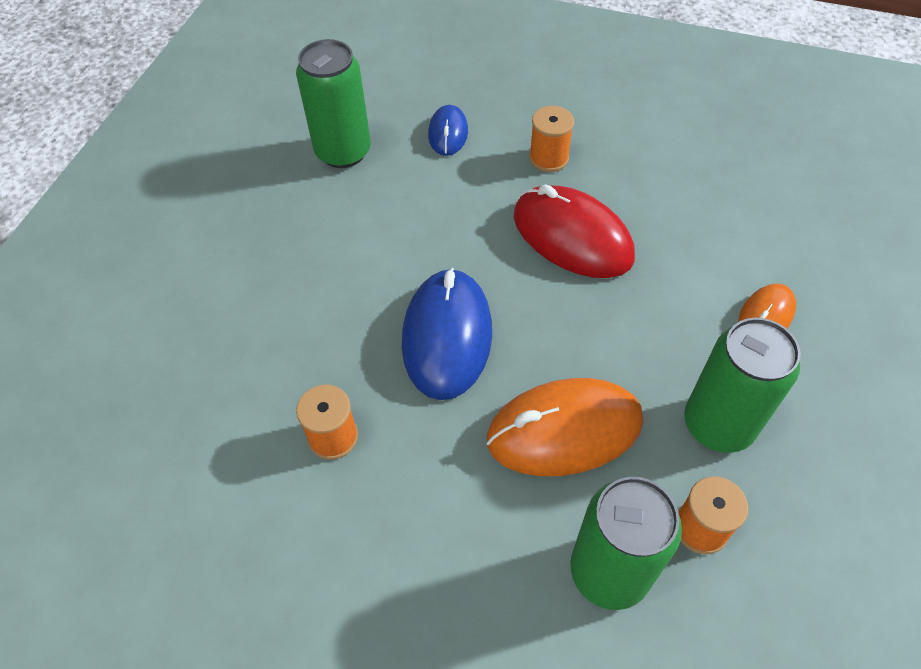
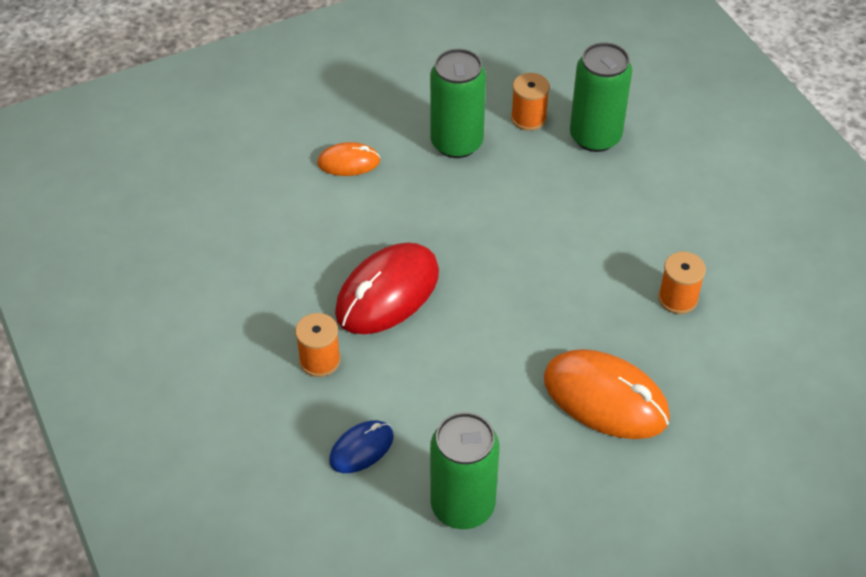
camera: 135 degrees left, 5 degrees down
(447, 336) = (547, 299): blue mouse -> none
(564, 430) = (540, 201): orange mouse -> orange mouse (605, 398)
(572, 236) = (387, 293): red mouse -> red mouse turned 45 degrees clockwise

